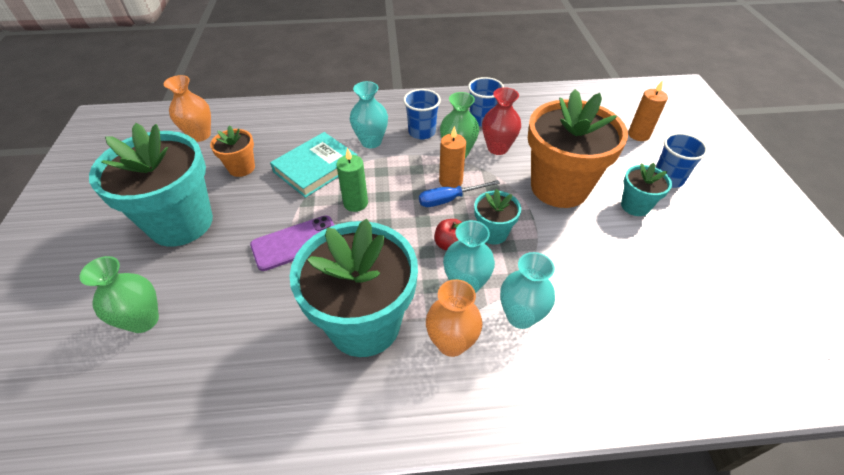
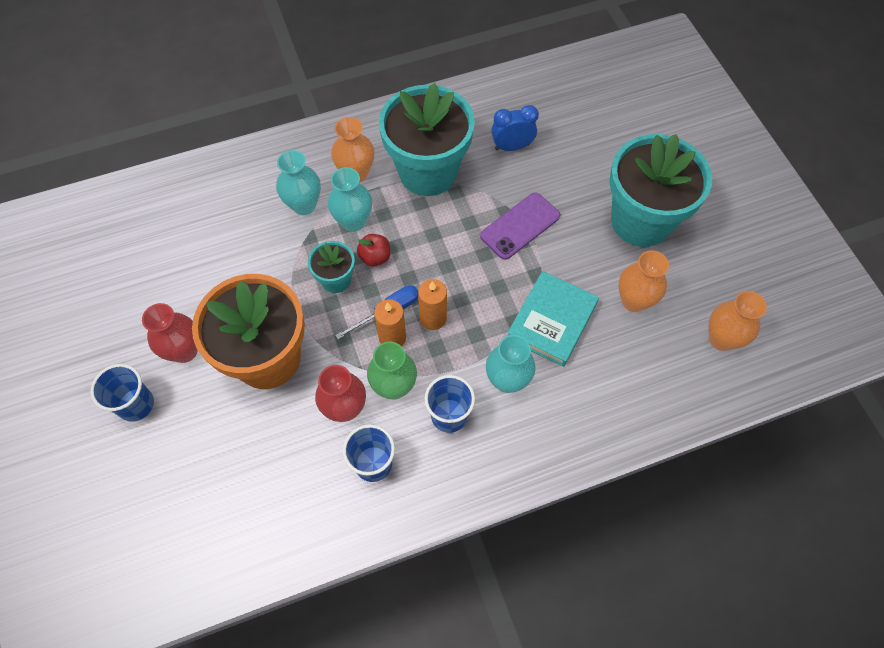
camera: 165 degrees right, 15 degrees up
(143, 320) = (598, 137): green vase -> none
(241, 168) = (634, 301): orange flower pot -> orange vase
(249, 333) = (512, 147): none -> blue clock
(355, 203) = (485, 283): green candle -> none
(635, 206) = (184, 351): turquoise flower pot -> red vase
(638, 135) = (154, 485): orange candle -> orange candle (433, 318)

